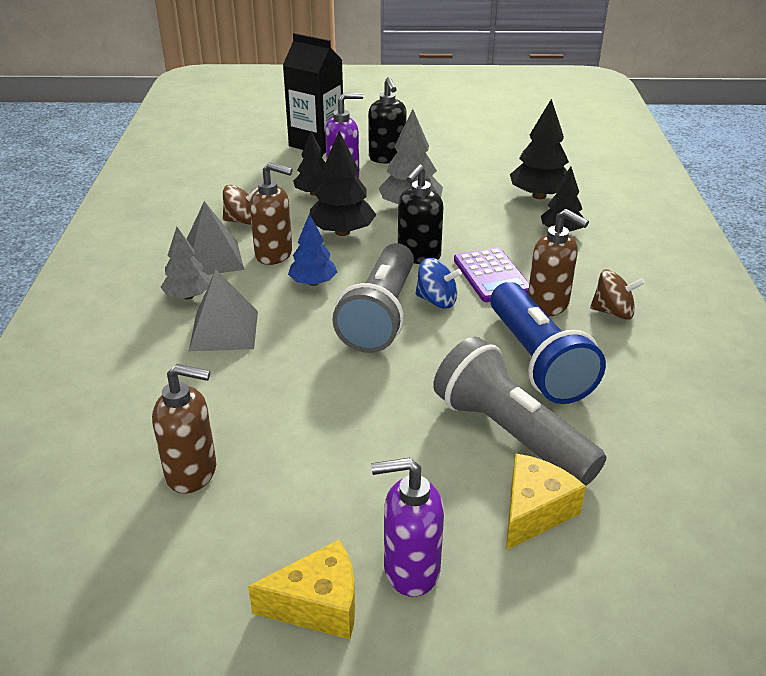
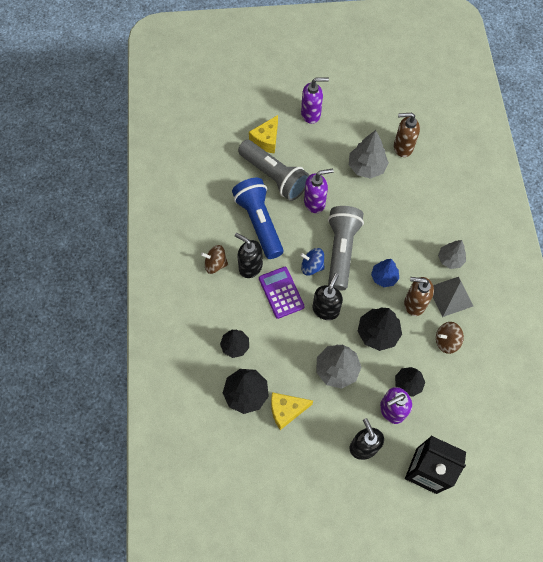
camera: 175 degrees right, 30 degrees up
(224, 330) = (420, 232): grey pyramid -> none
(294, 439) = (366, 167): none -> grey tree
(318, 605) = (340, 100): yellow cheese -> yellow cheese (286, 410)
(421, 384) = (315, 202): none -> purple soap dispenser
(548, 305) = (250, 267): brown soap dispenser -> black soap dispenser

